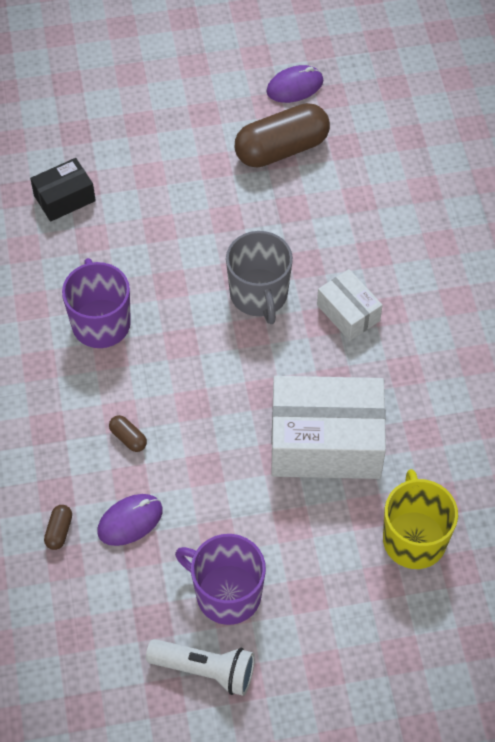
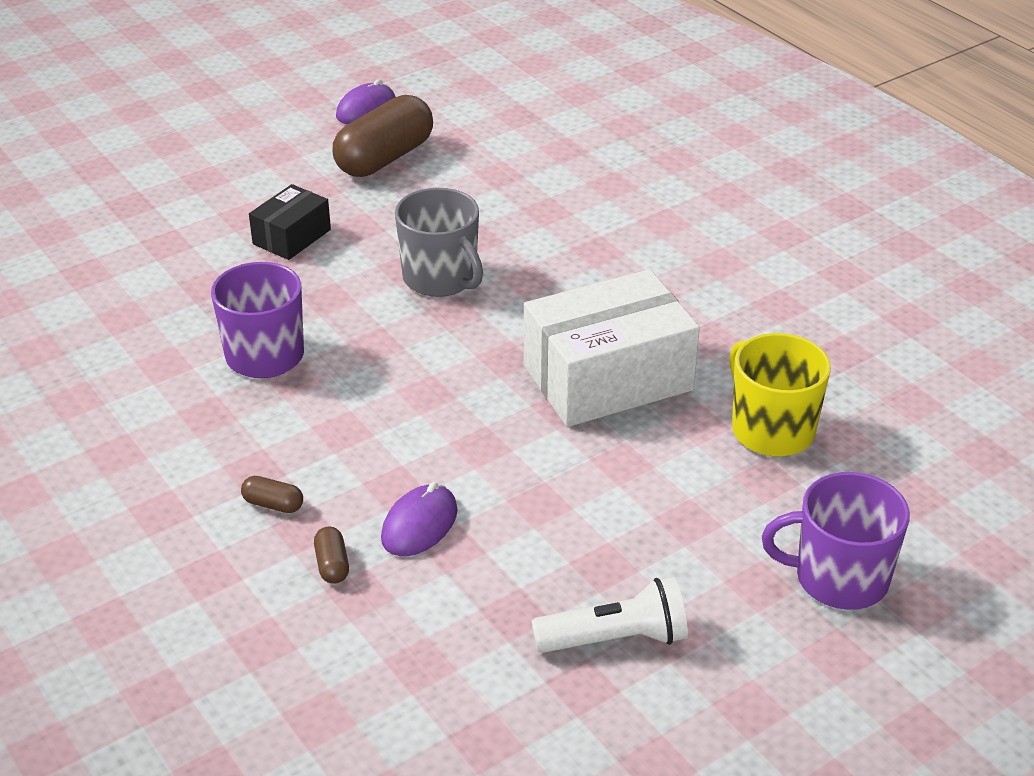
camera: 25 degrees left, 20 degrees down
(64, 198) = (150, 261): black box -> black box (292, 237)
(128, 438) = (366, 447): brown capsule -> brown capsule (273, 504)
(226, 594) = (589, 554): purple mug -> purple mug (839, 578)
(348, 313) = (553, 265): white box -> none

